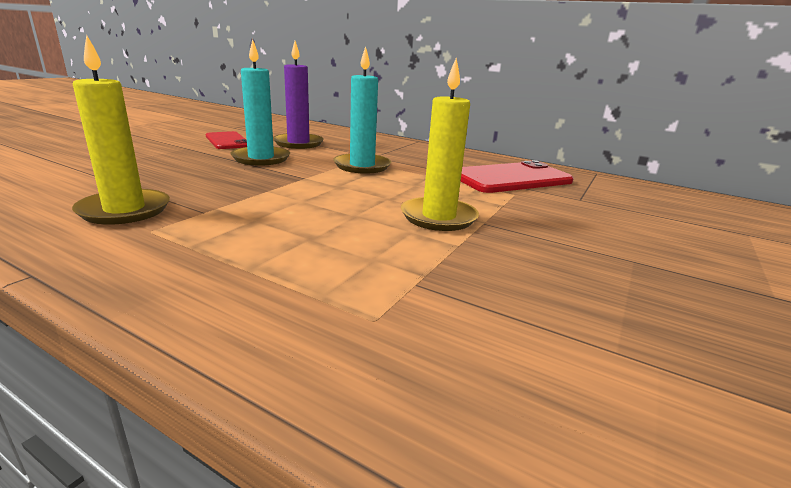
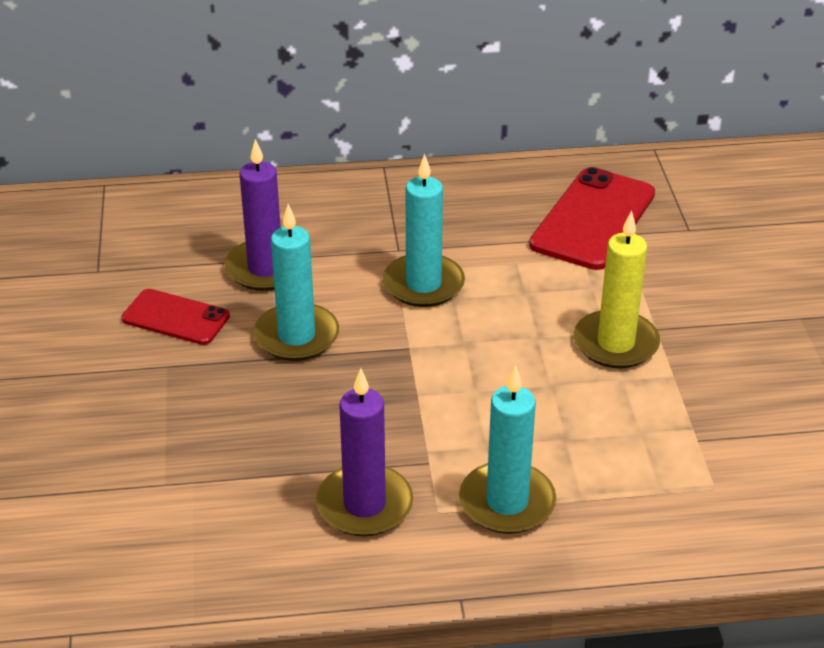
camera: 35 degrees left, 15 degrees up
(124, 210) = (364, 505): yellow candle -> purple candle
(197, 246) = (507, 502): none -> turquoise candle

